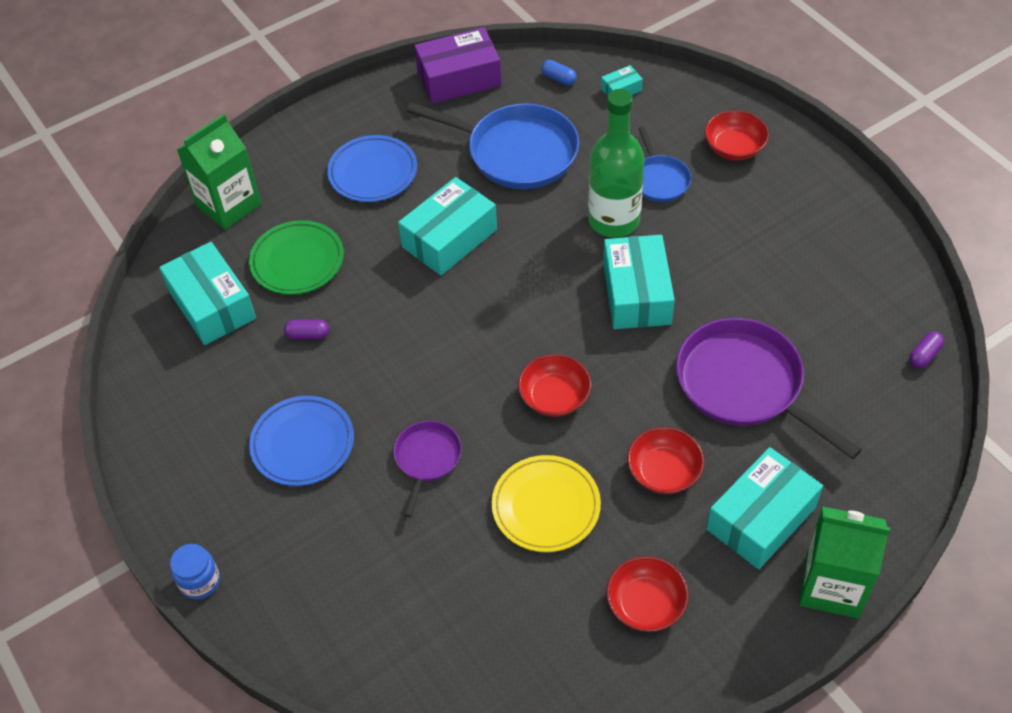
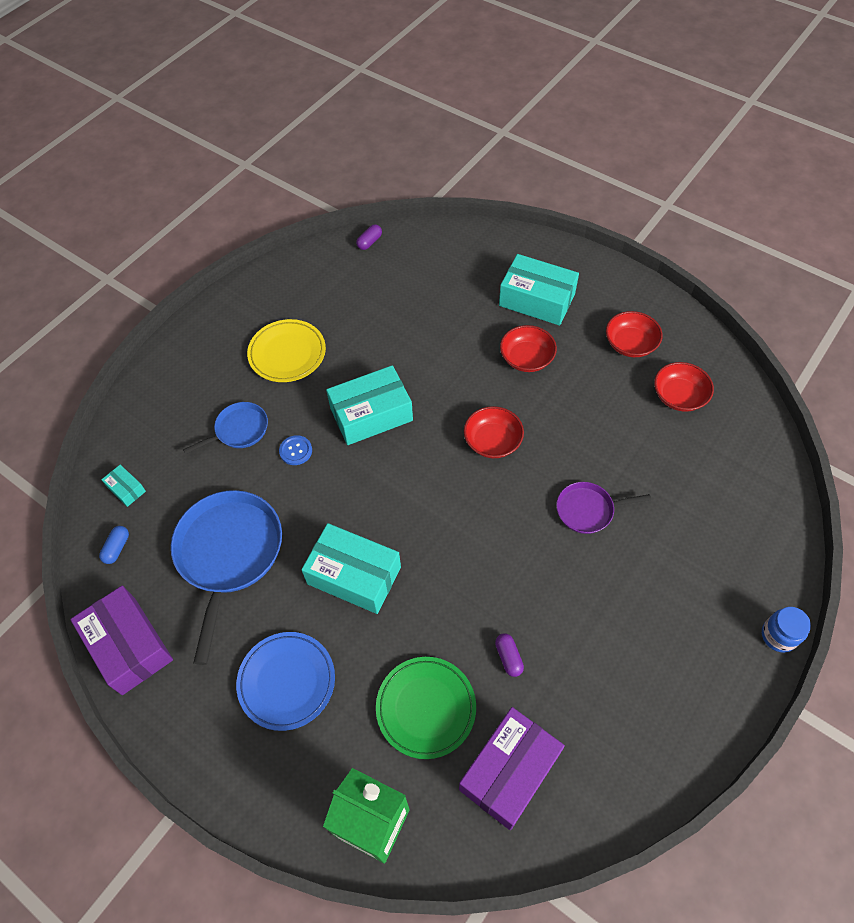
camera: 110 degrees left, 5 degrees up
(212, 305) = (509, 771): turquoise box -> purple box
(303, 444) = (619, 611): blue plate -> none
(546, 506) = (588, 419): yellow plate -> yellow plate (287, 353)
(614, 220) = (296, 451): green bottle -> blue button
(734, 147) = (189, 386): red bowl -> red bowl (679, 396)
(744, 385) = (433, 330): purple pan -> none
(832, 586) = (566, 258): green carton -> none
(924, 355) = (369, 242): purple capsule -> purple capsule turned 75 degrees counterclockwise

